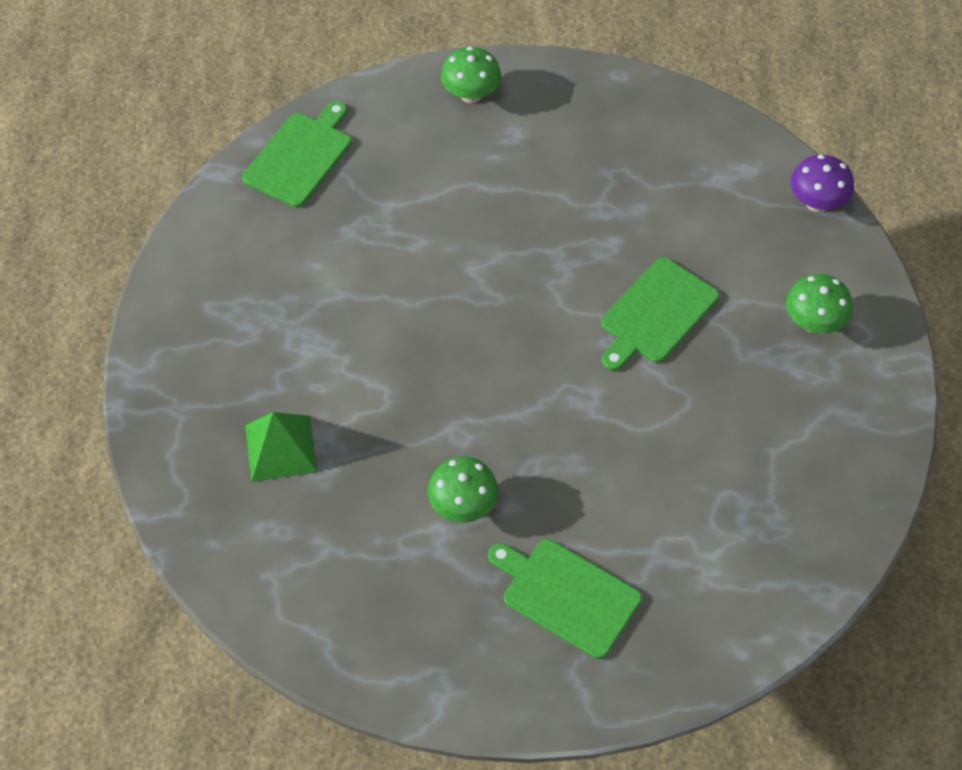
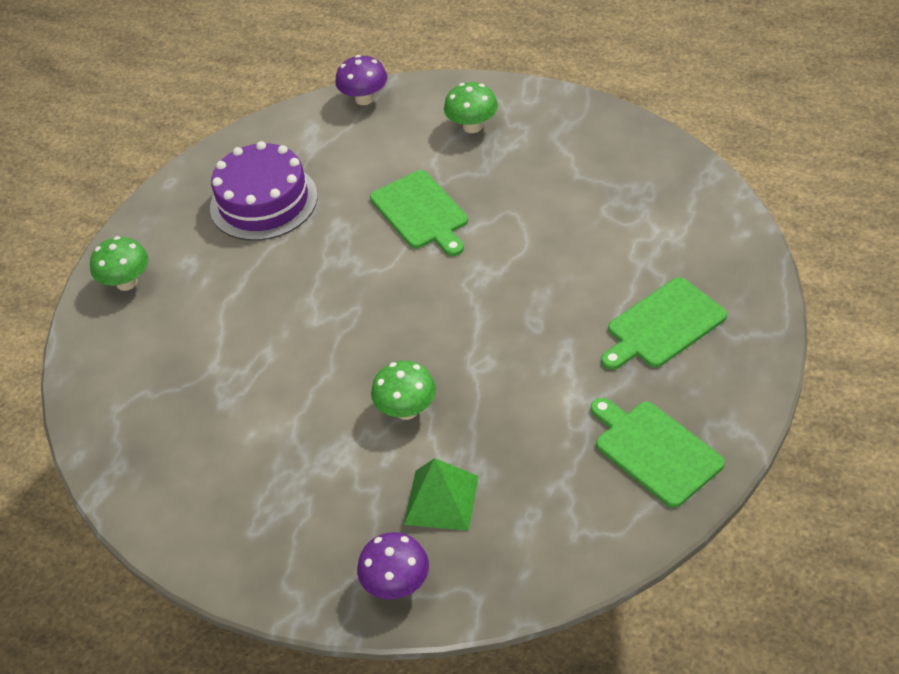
camera: 65 degrees left, 10 degrees down
(178, 440) = (397, 585): none -> purple mushroom
(300, 156) = (117, 423): green cutting board -> green cutting board (654, 451)
(463, 506) = (554, 376): green mushroom -> green mushroom (407, 410)
(621, 166) = (263, 201): none -> purple cake

